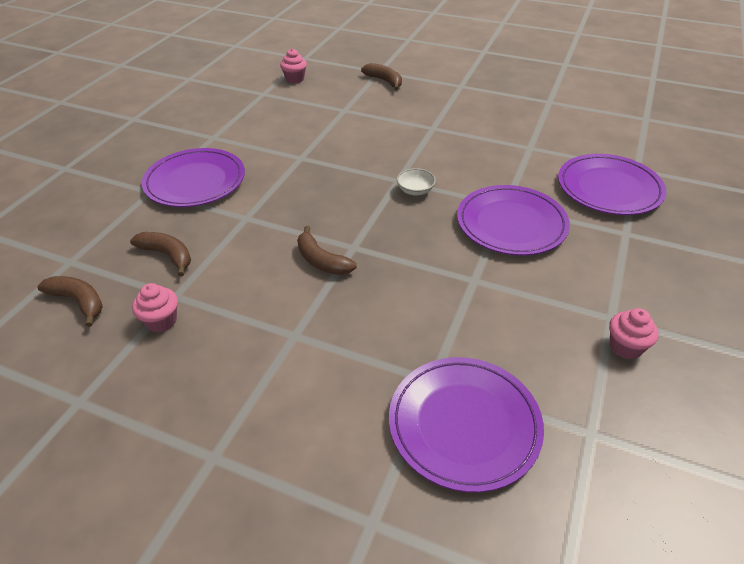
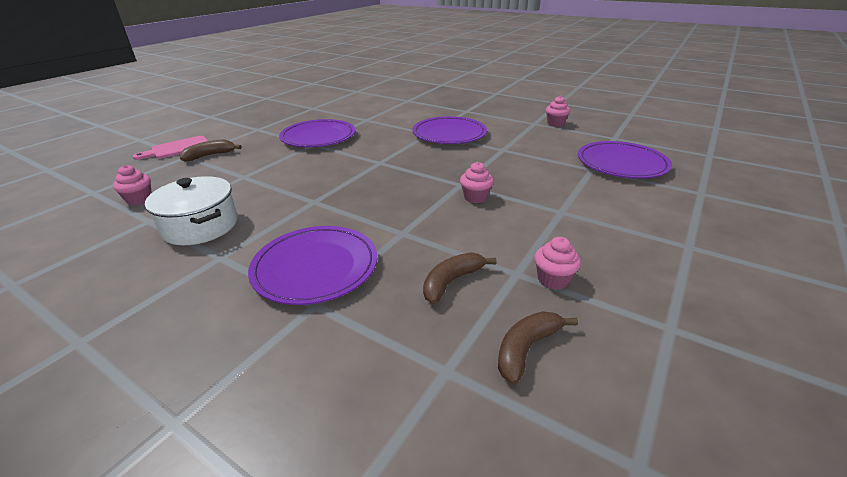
camera: 80 degrees left, 10 degrees down
(256, 116) = (200, 226): none -> white pot
(321, 261) = (475, 197): brown banana -> pink cupcake
(395, 62) = (177, 148): none -> pink cutting board
(415, 191) = (397, 157): white bowl -> none
(609, 188) = (423, 108): purple plate -> purple plate (318, 137)

